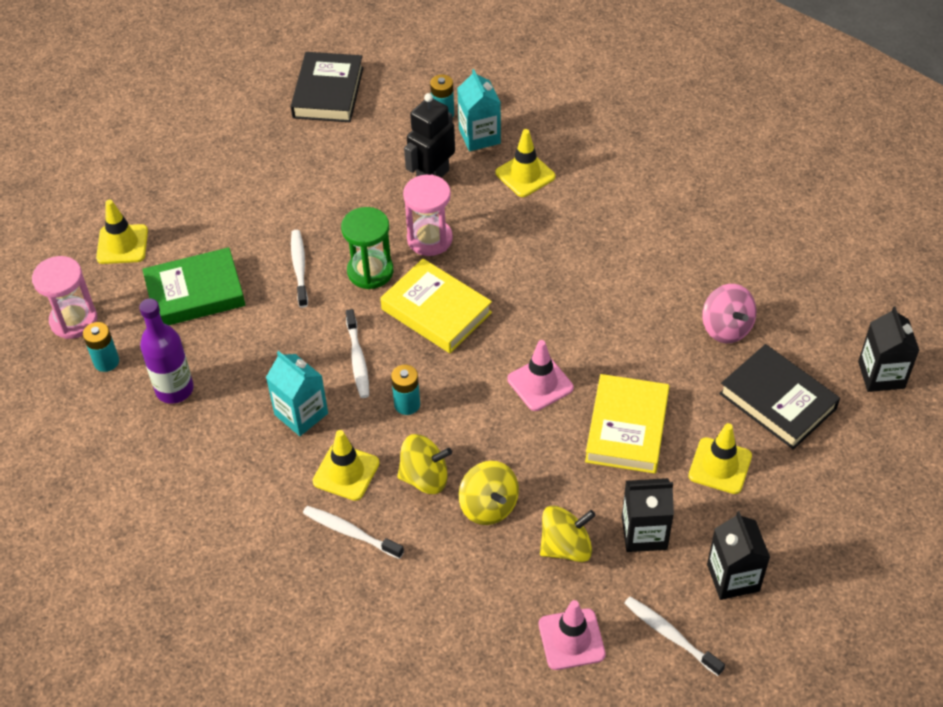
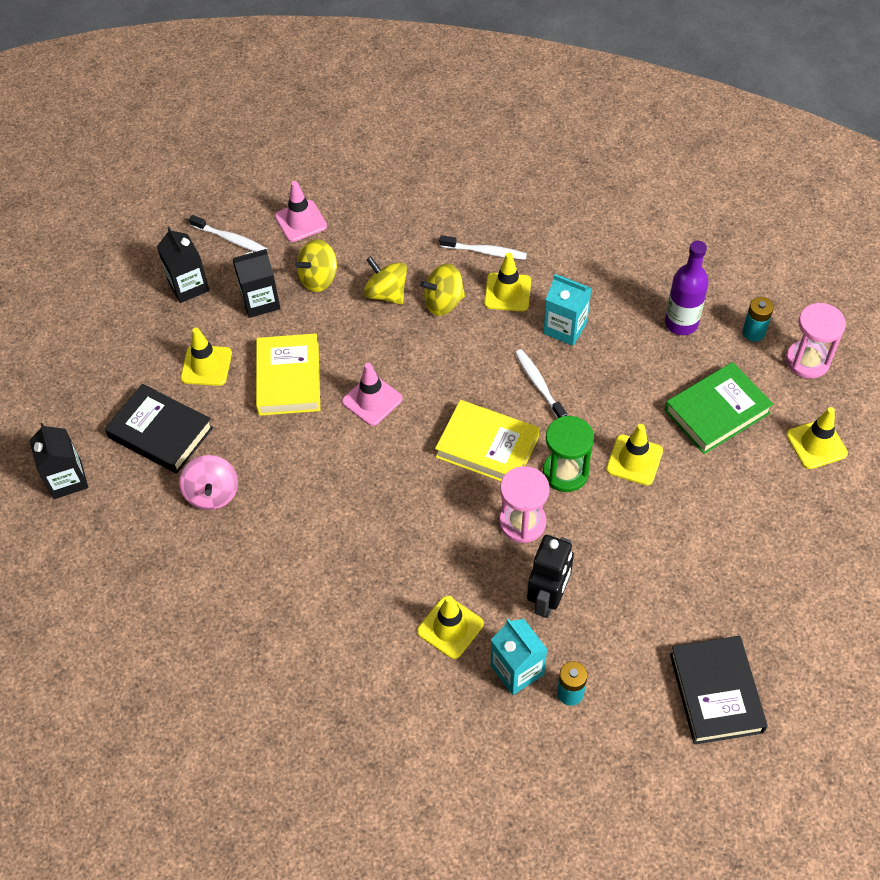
camera: 165 degrees right, 5 degrees up
(299, 268) = (634, 460): white toothbrush -> yellow traffic cone
(407, 404) = (480, 356): turquoise battery -> none
(726, 328) = (212, 493): pink spinning top -> pink spinning top turned 150 degrees counterclockwise

